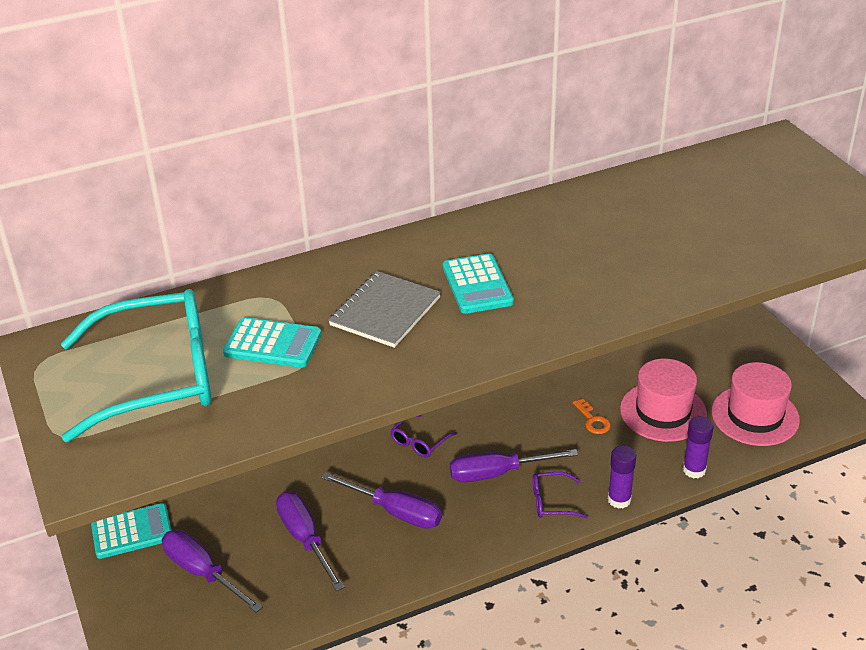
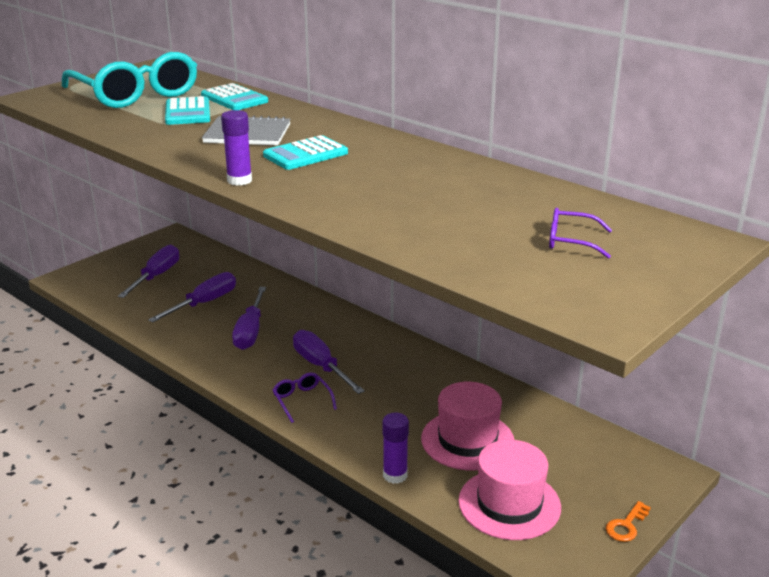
camera: 65 degrees right, 10 degrees down
(132, 532) = (182, 245): turquoise calculator -> turquoise calculator (234, 99)
(419, 442) = (334, 323): purple glasses -> purple glasses (570, 241)
(593, 420) = (423, 401): orange key -> orange key (626, 525)
(619, 500) = (326, 437): purple glue stick -> purple glue stick (239, 180)

